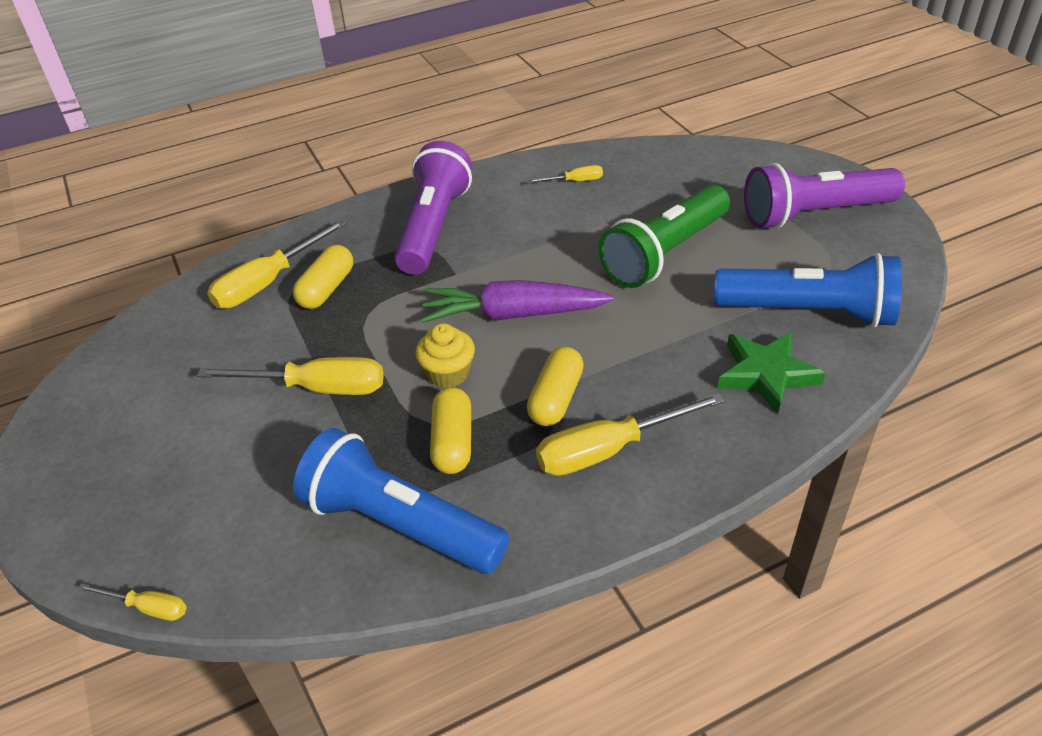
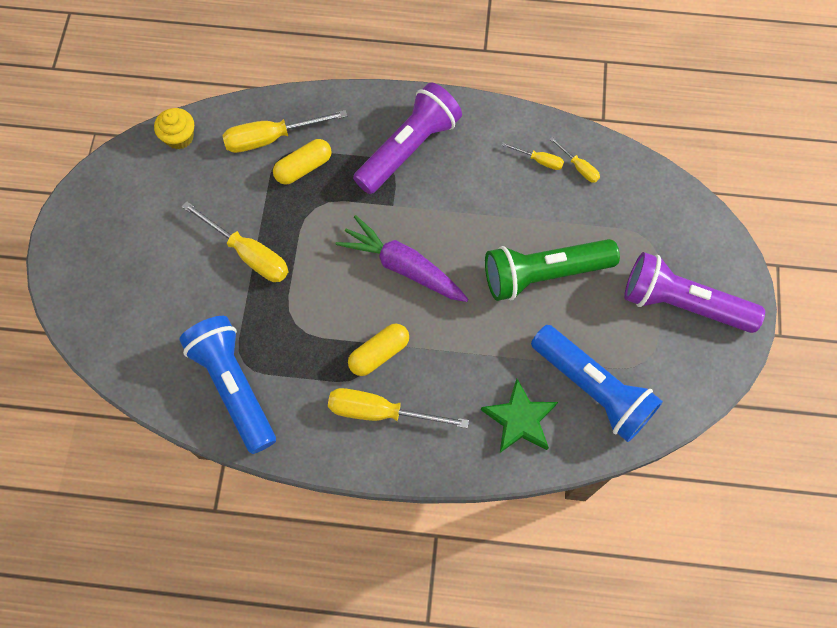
camera: 30 degrees right, 25 degrees up
(148, 608) = (84, 356): yellow screwdriver -> yellow screwdriver (578, 167)
(448, 373) = (330, 291): yellow cupcake -> yellow cupcake (179, 137)
(453, 442) = (298, 347): yellow capsule -> none

